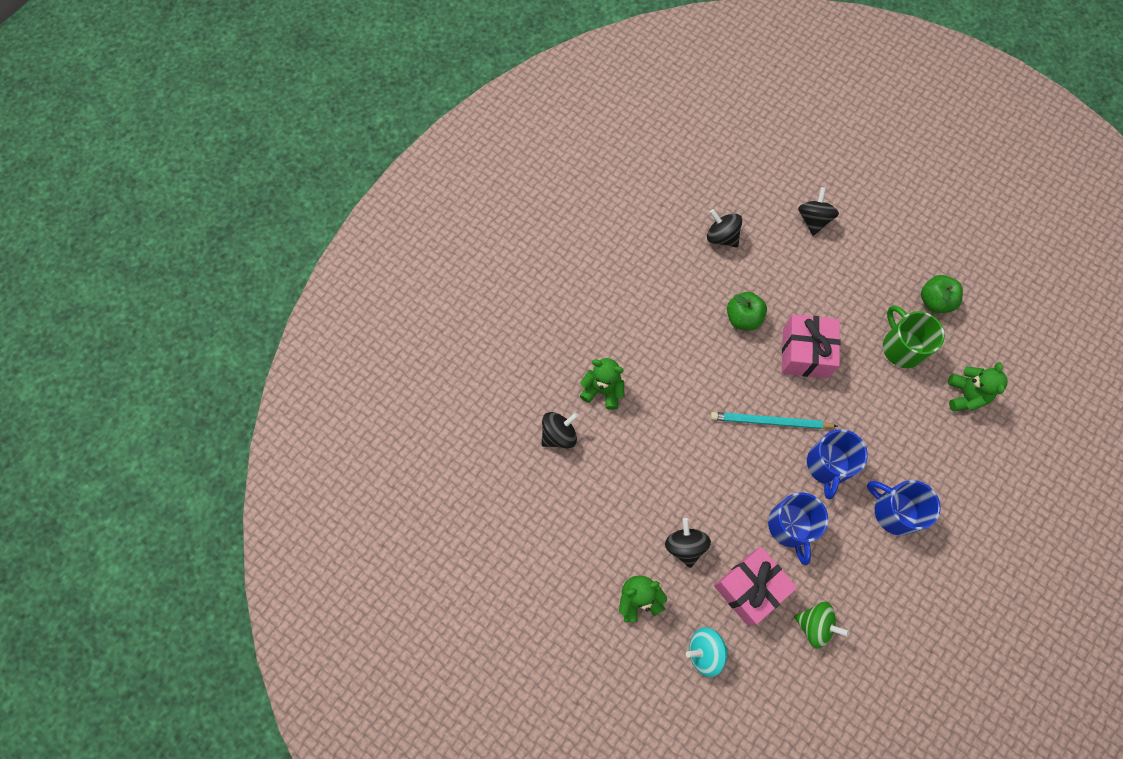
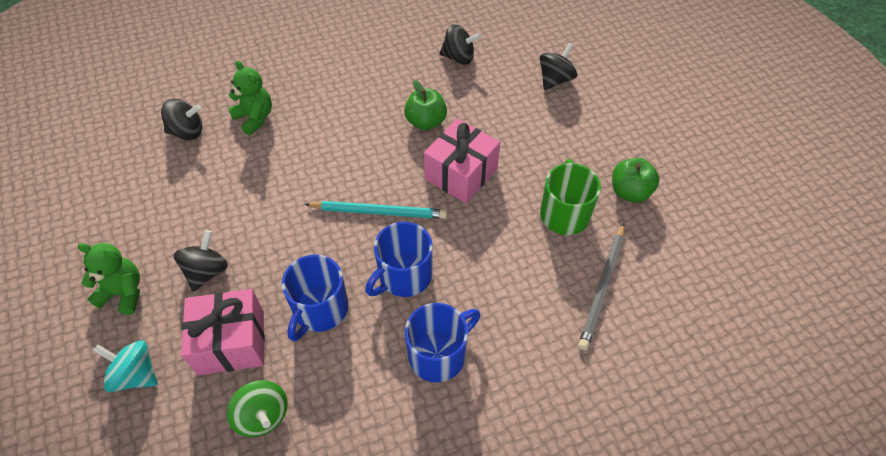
camera: 30 degrees right, 15 degrees down
(721, 236) = (459, 57): black spinning top -> black spinning top turned 120 degrees clockwise
(770, 422) = (379, 212): turquoise pencil -> turquoise pencil turned 150 degrees clockwise
(894, 511) = (438, 354): blue mug -> blue mug turned 75 degrees clockwise
(965, 395) = (602, 287): green teddy bear -> grey pencil

